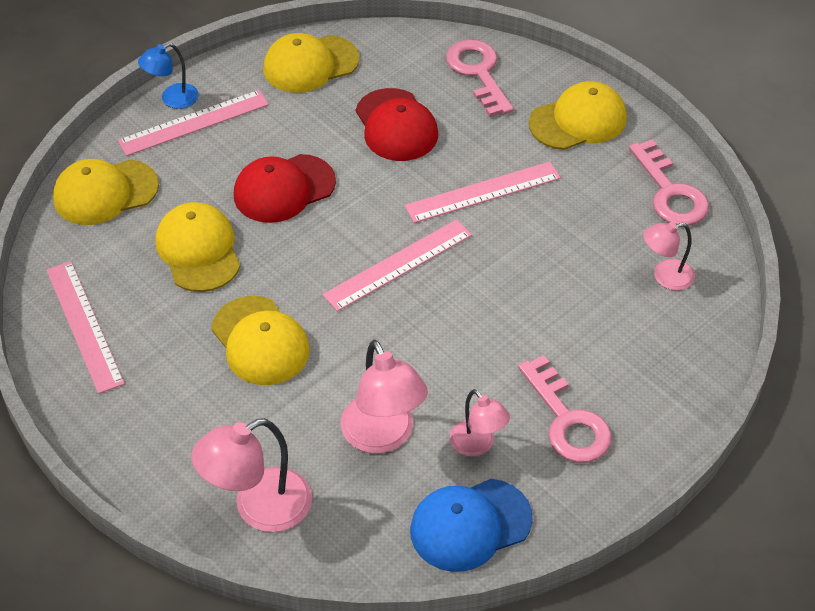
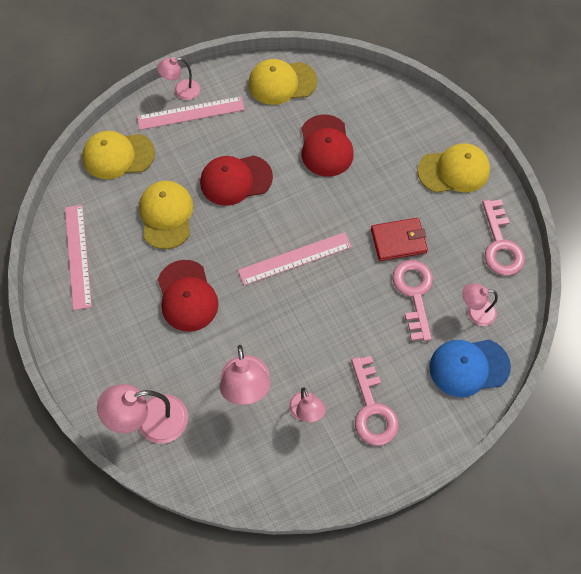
camera: 15 degrees right, 15 degrees up
(172, 99) = (181, 91): blue lamp -> pink lamp
(260, 341) = (187, 296): yellow cap -> red cap
(470, 525) = (283, 471): blue cap -> blue cap (468, 367)
(478, 73) = (395, 115): pink key -> pink key (414, 294)
(483, 192) = (369, 214): pink ruler -> none
(533, 215) = (398, 241): none -> red wallet

